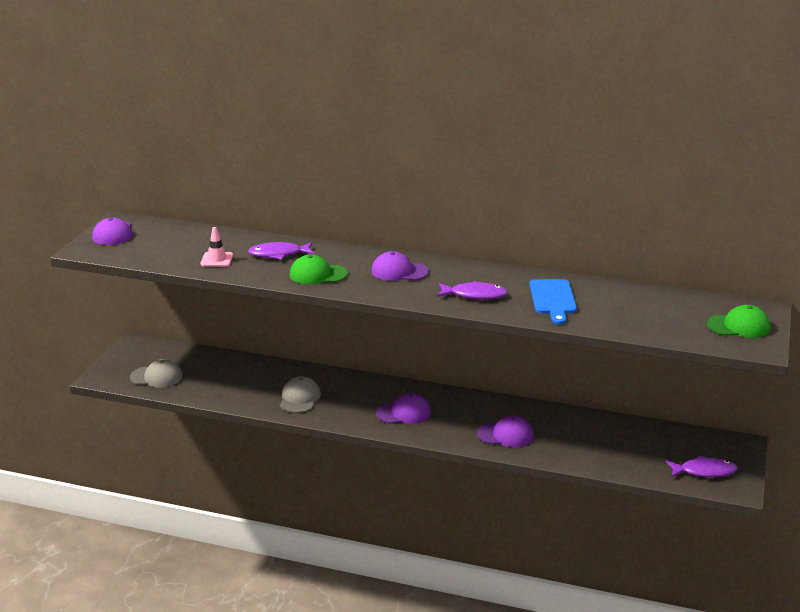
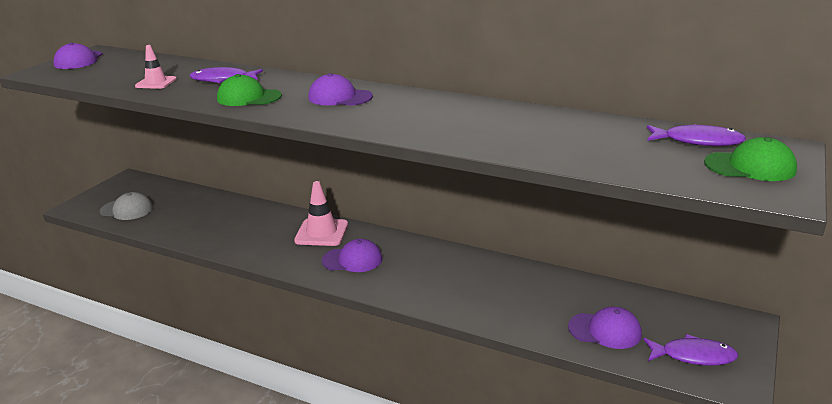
camera: 10 degrees right, 0 degrees up
(299, 398) = (252, 238): grey cap -> none
(363, 389) = (321, 232): none -> pink traffic cone
(475, 295) = (413, 121): purple fish -> purple fish (698, 141)
(505, 435) = (456, 292): purple cap -> purple cap (605, 330)
(553, 299) = (506, 128): blue cutting board -> none

